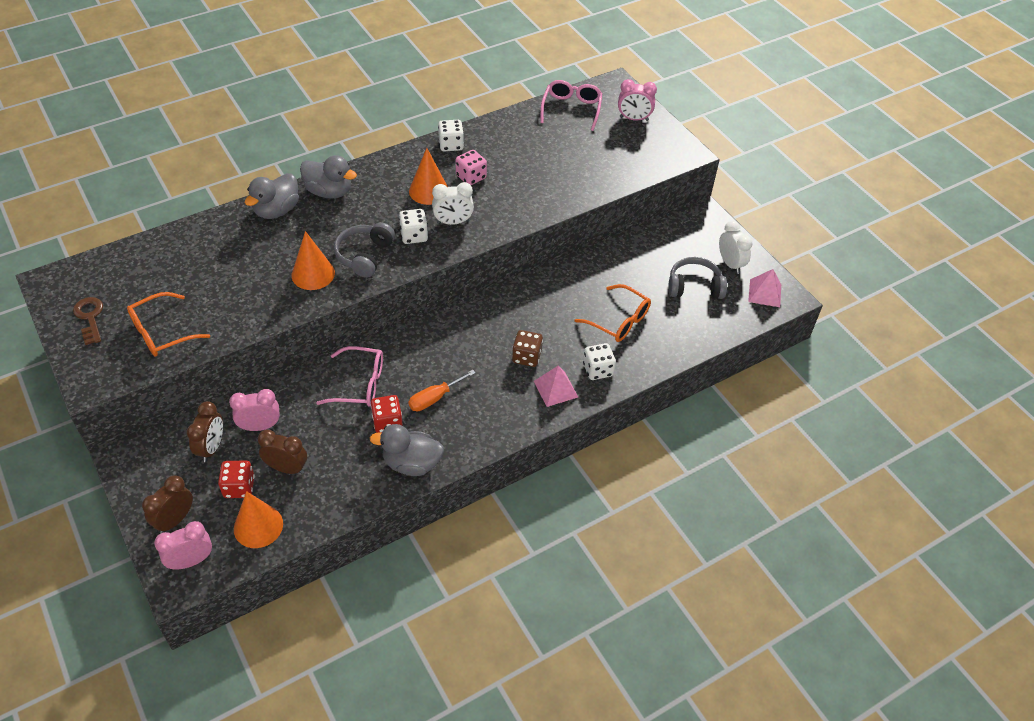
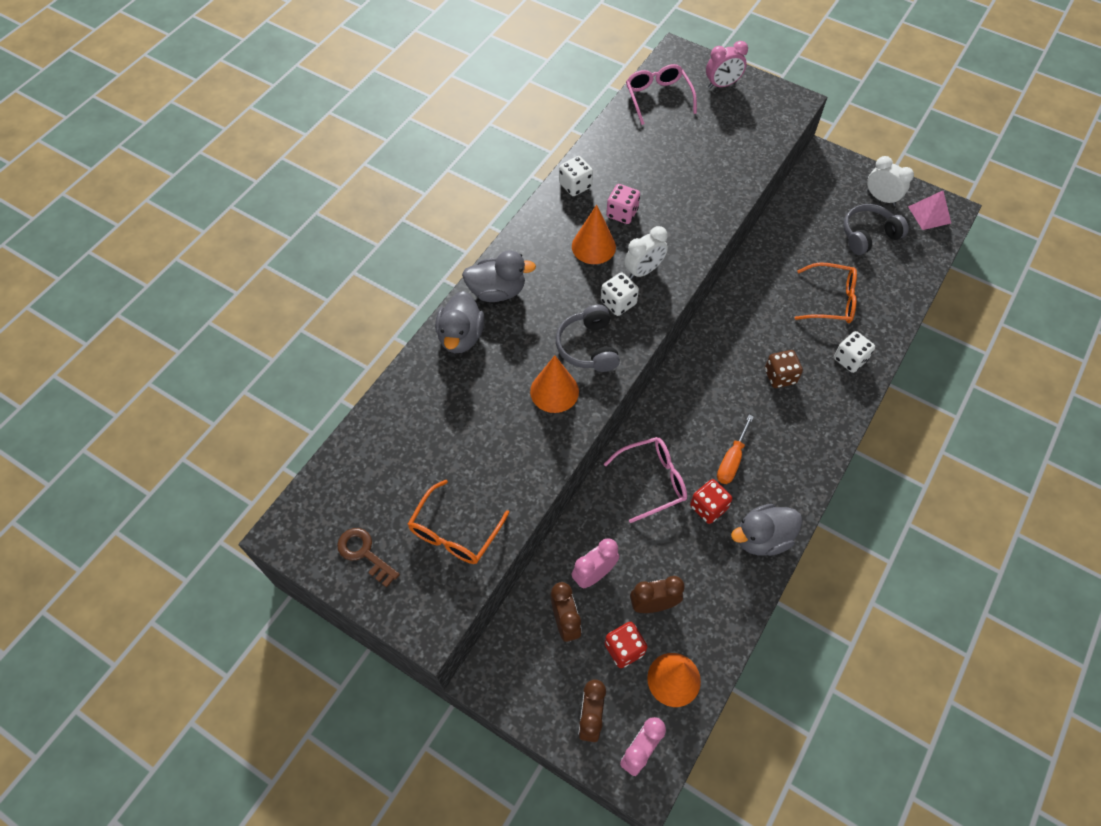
camera: 25 degrees left, 10 degrees up
(555, 389) = (829, 396): pink pyramid -> none

